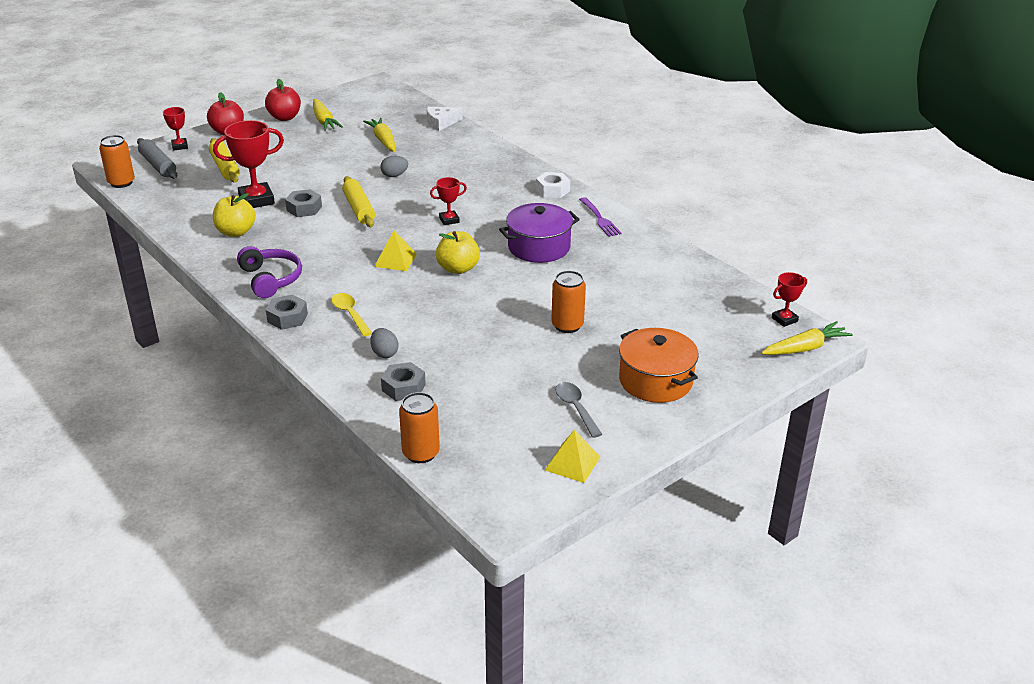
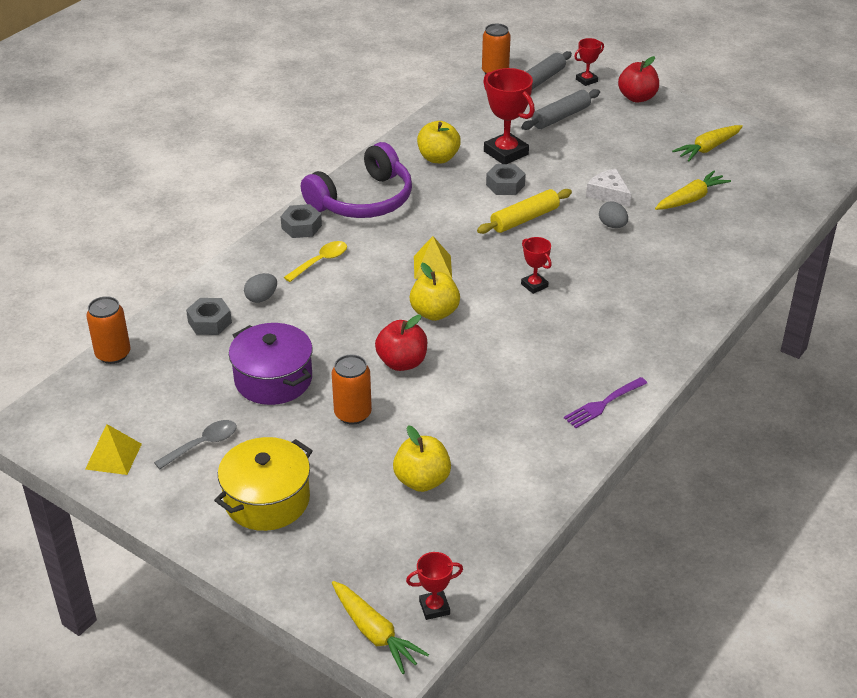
camera: 75 degrees right, 5 degrees up
(225, 167) = (560, 117): yellow rolling pin -> grey rolling pin
(271, 279) = (363, 200): purple headphones -> purple headphones, size x1.51
(284, 117) = (696, 122): red apple -> red apple (402, 362)
(441, 123) = (768, 230): white cheese -> white cheese (608, 194)
(539, 247) = (509, 364): purple pot -> purple pot (273, 379)
(552, 190) = (653, 352): white nut -> none
(655, 305) = (422, 480): none -> yellow apple
(655, 381) = (267, 500): orange pot -> yellow pot
(784, 319) = (434, 607): red trophy -> red trophy turned 60 degrees counterclockwise

